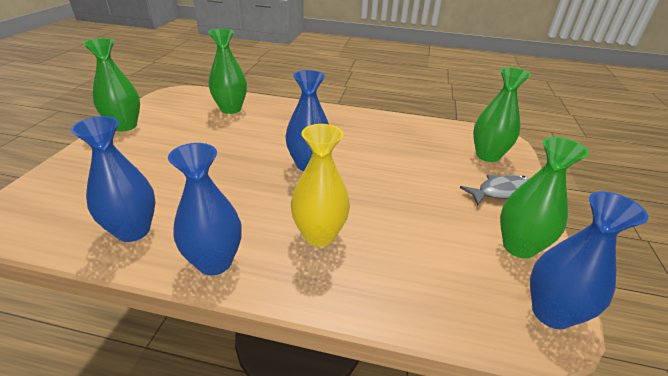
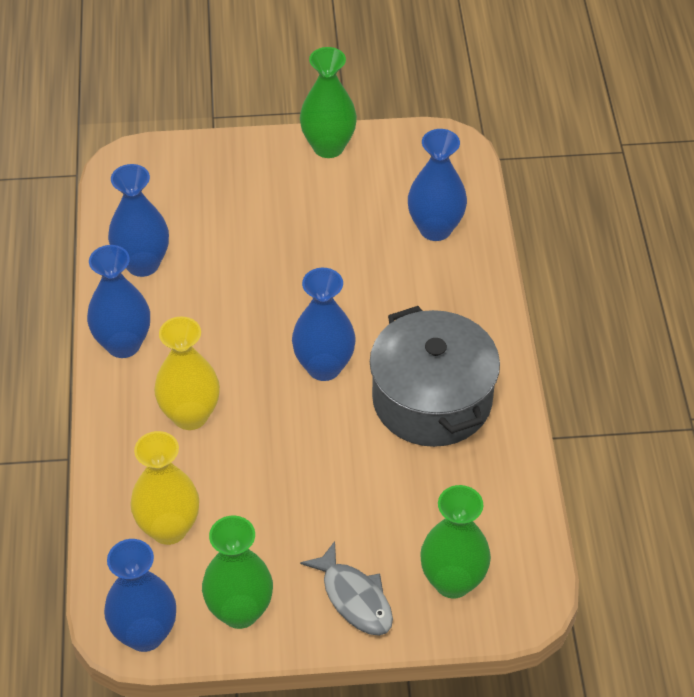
camera: 75 degrees right, 15 degrees up
(231, 109) = (435, 229): green vase -> blue vase
(355, 135) = (432, 399): none -> grey pot
(435, 272) = (169, 528): none -> yellow vase

